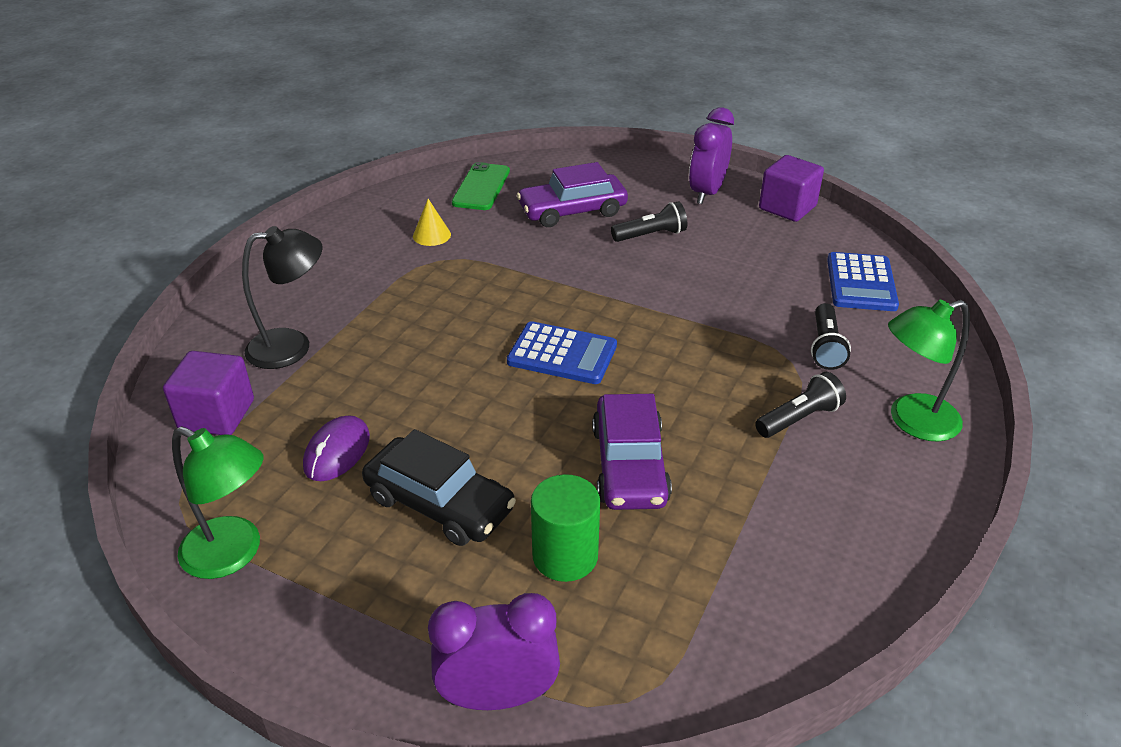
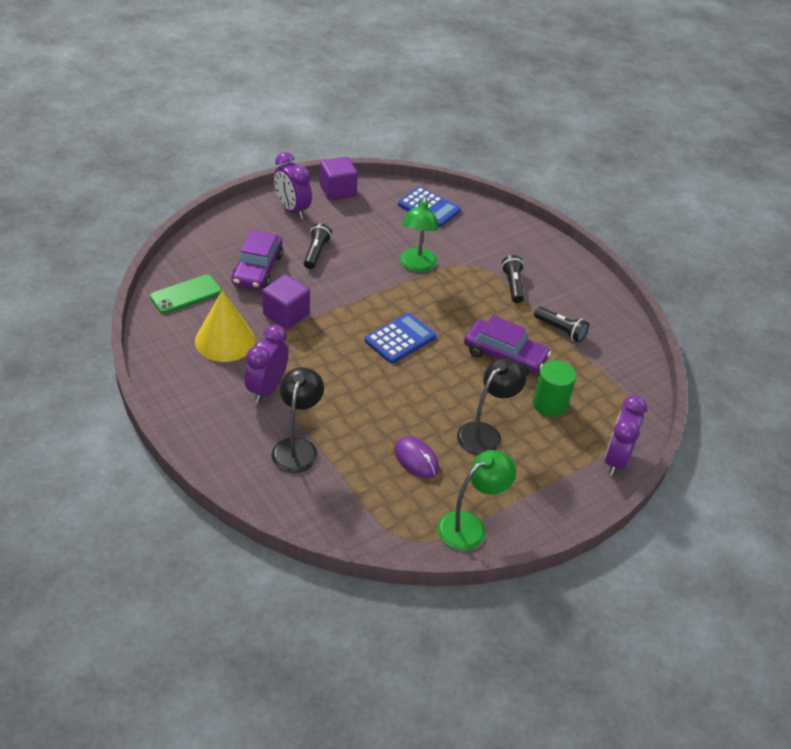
camera: 65 degrees left, 5 degrees up
(217, 415) = (341, 502): purple cube -> purple cube (286, 314)
(376, 290) = (267, 389): none -> purple clock
(431, 235) = (225, 340): yellow cone -> yellow cone, size x2.04
(439, 503) = (485, 433): black car -> black lamp
(481, 187) = (186, 294): green phone -> green phone turned 75 degrees counterclockwise
(825, 347) = (469, 248): black flashlight -> black flashlight (560, 330)
(912, 421) = (539, 254): green lamp -> green lamp (416, 266)

